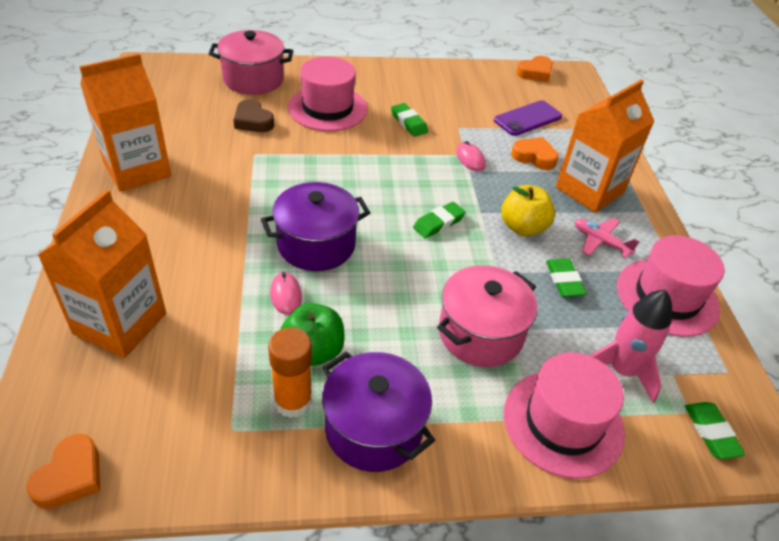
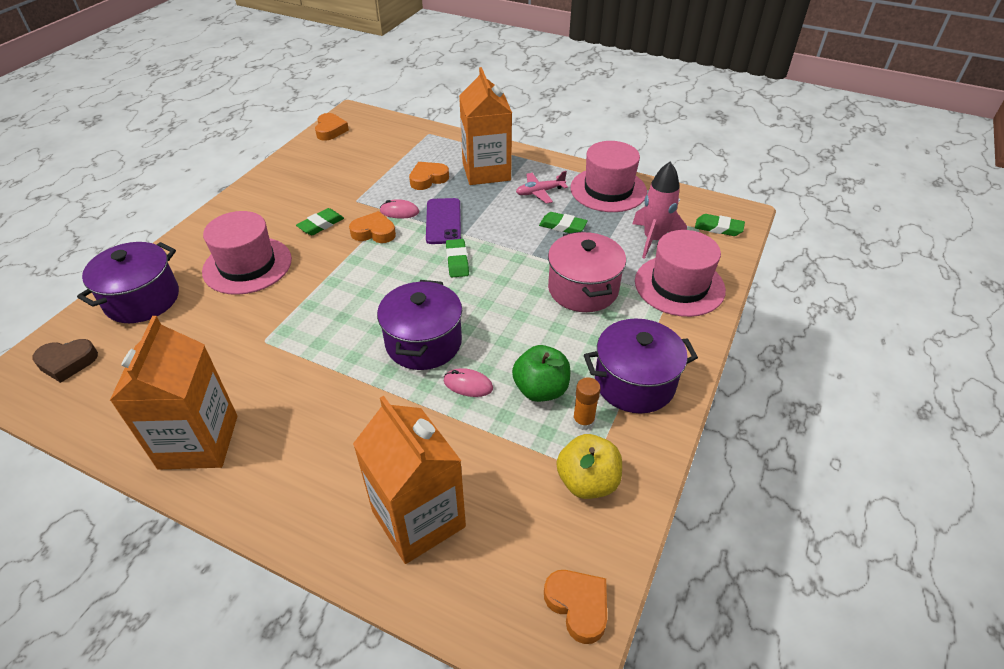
camera: 55 degrees left, 0 degrees up
(253, 79) = (142, 299): pink pot -> purple pot
(253, 121) = (212, 324): brown heart -> brown heart (67, 362)
(293, 401) = (583, 421): orange glue stick -> orange glue stick, size x0.65
(408, 123) = (321, 225): green eraser -> green eraser turned 45 degrees counterclockwise
(428, 156) = (374, 232): none -> orange heart
(523, 227) = (497, 220): yellow apple -> yellow apple (587, 481)
(527, 118) = (381, 161): purple phone -> purple phone (443, 221)

